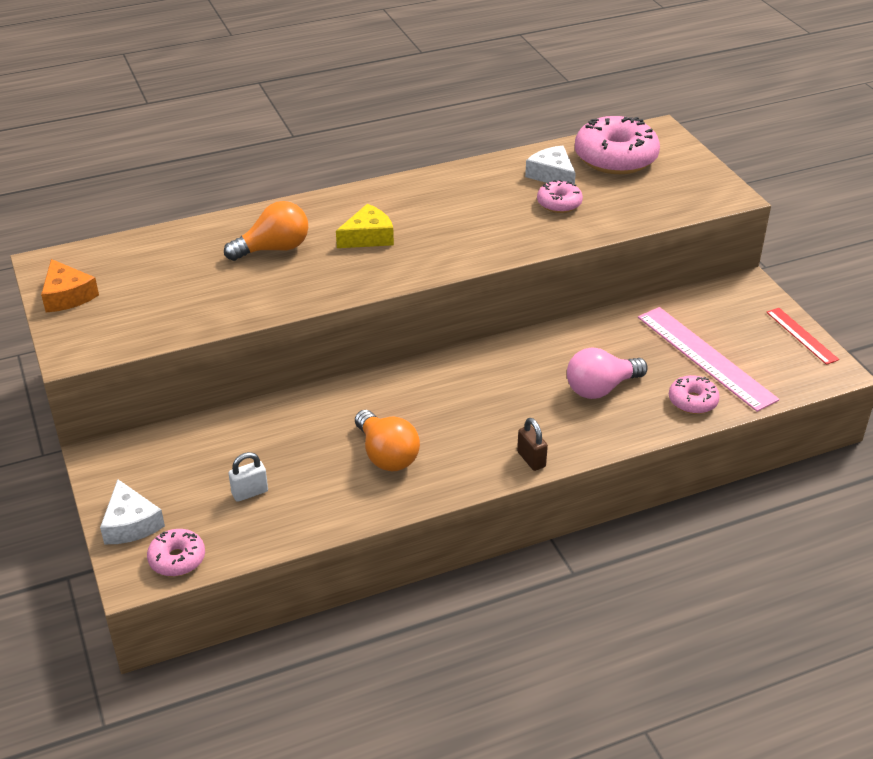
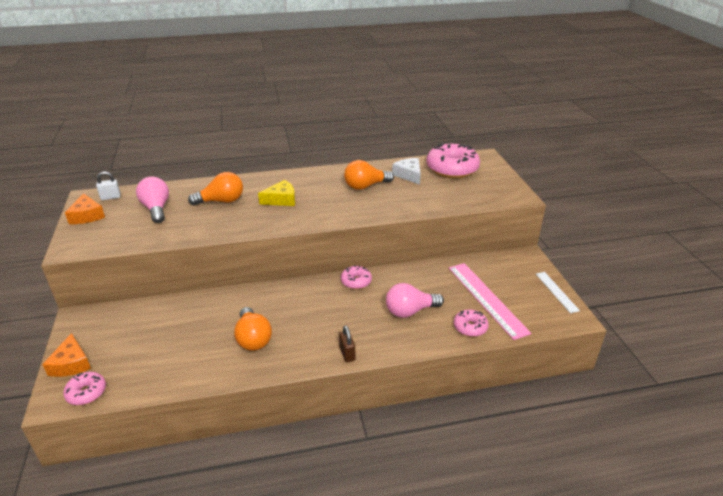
camera: 10 degrees right, 5 degrees down
(131, 523) = (71, 364): white cheese -> orange cheese
(175, 272) = (156, 209): none -> pink light bulb
(250, 492) = (155, 353): white padlock -> white padlock (110, 197)
(491, 201) = (365, 186): none -> orange light bulb
(559, 204) = (407, 191): pink donut -> pink donut (356, 281)
(801, 335) = (556, 291): red ruler -> white ruler

